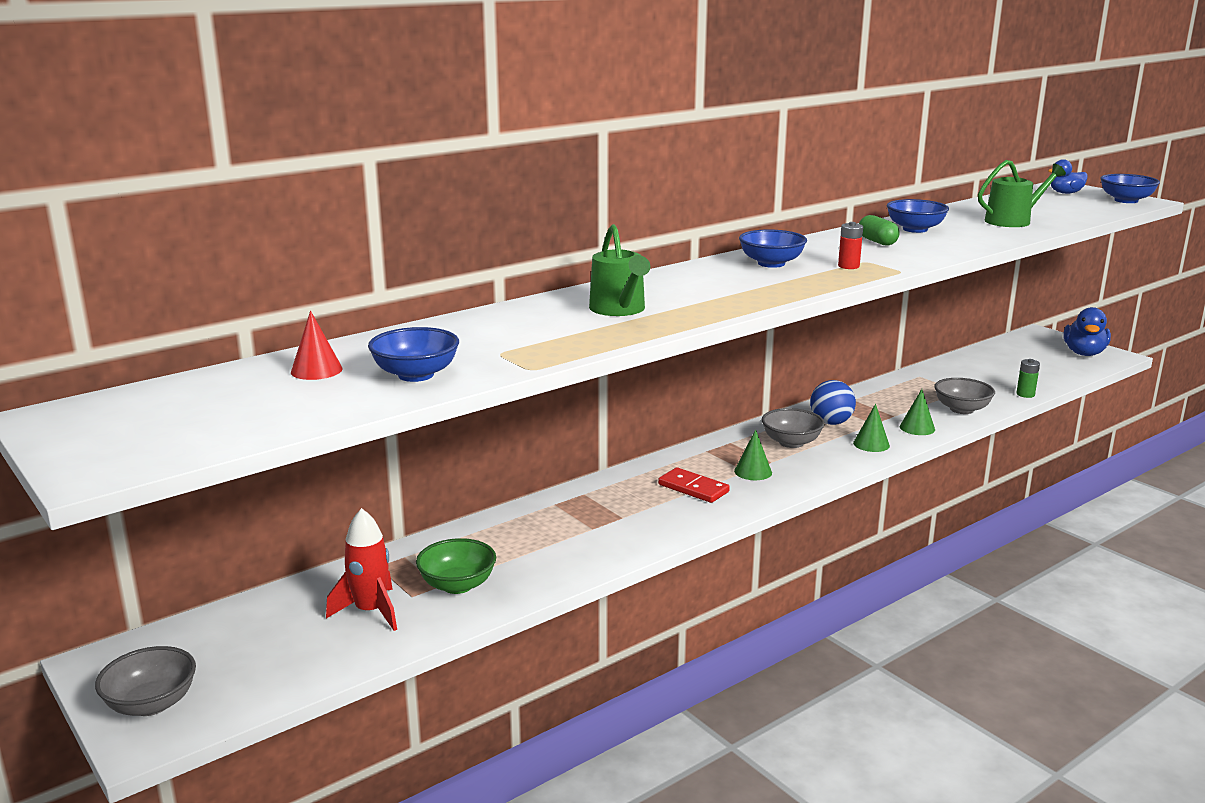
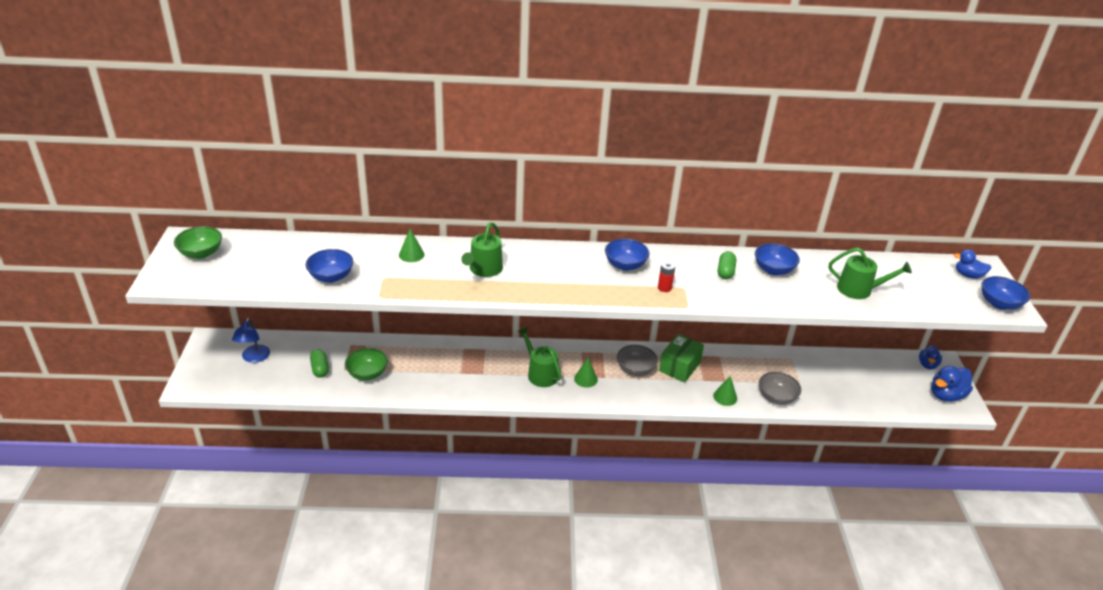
camera: 35 degrees right, 15 degrees up
(122, 420) = (201, 253): none -> green bowl
(151, 704) = (205, 371): grey bowl -> none
(227, 648) = (254, 358): none -> blue lamp
(316, 370) = (301, 254): red cone -> none
(370, 612) = (320, 369): red rocket -> green capsule
(693, 488) = (540, 373): red domino -> green watering can
(831, 422) = (679, 367): blue ball -> green box
(871, 444) = (679, 394): green cone -> green cone (411, 254)
(1025, 394) = (840, 407): green battery -> none
(1032, 339) = (927, 365): none -> blue duck

